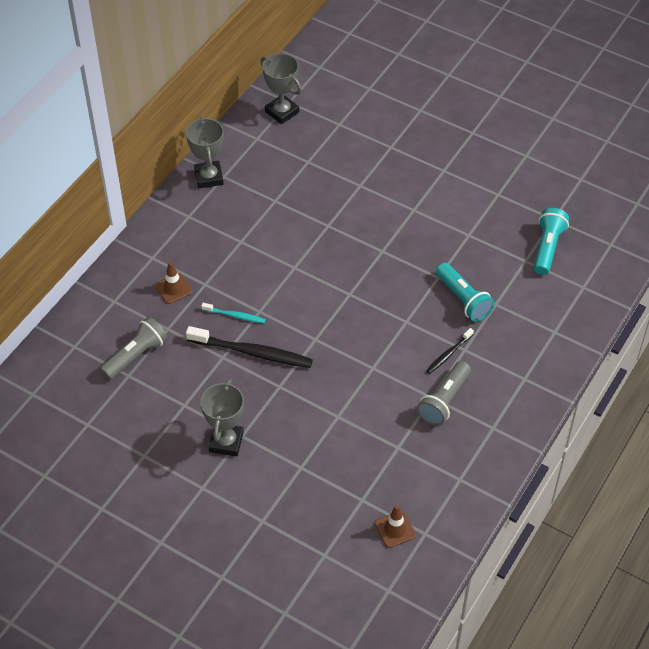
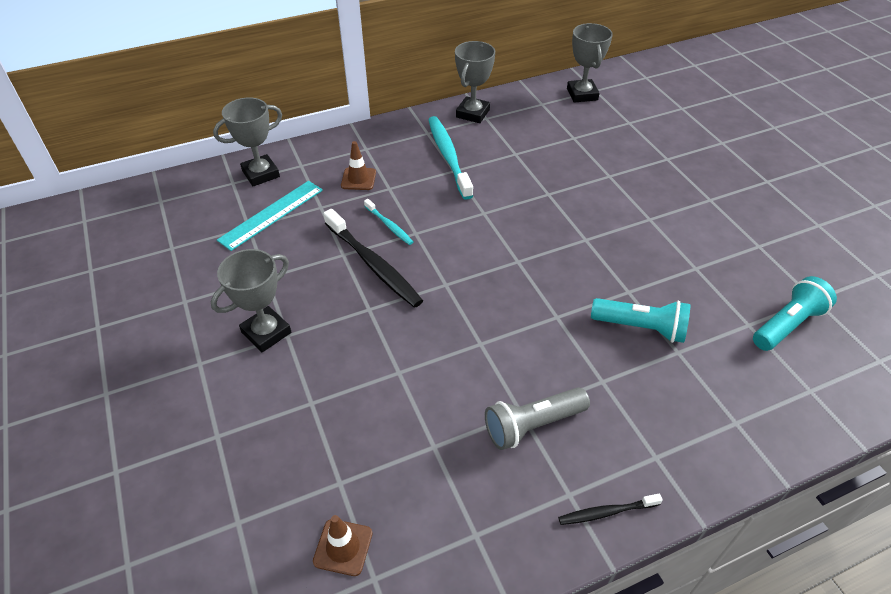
camera: 35 degrees right, 5 degrees down
(89, 326) = (261, 174): none -> grey trophy
(136, 355) = (271, 214): grey flashlight -> turquoise ruler
(226, 230) = (448, 157): none -> turquoise toothbrush
(449, 354) = (579, 376): black toothbrush -> black toothbrush (607, 512)
(463, 299) = (641, 328): turquoise flashlight -> turquoise flashlight turned 75 degrees counterclockwise

